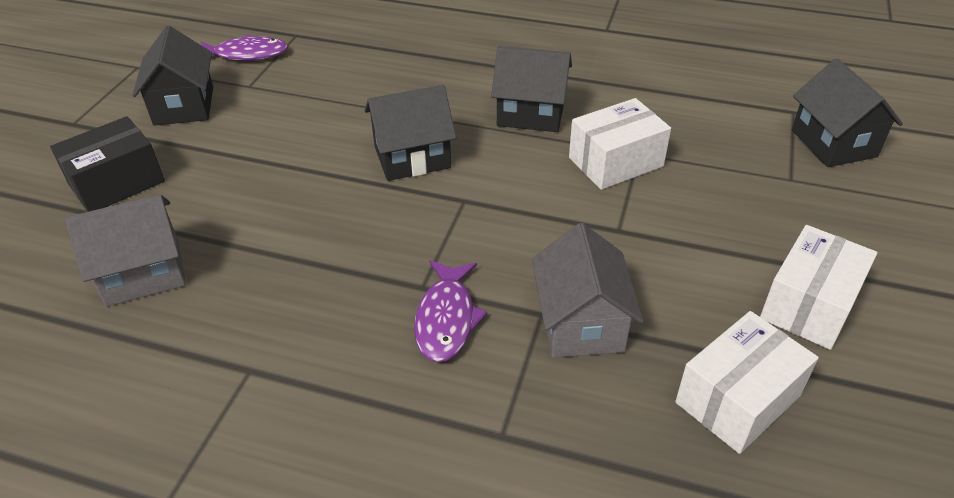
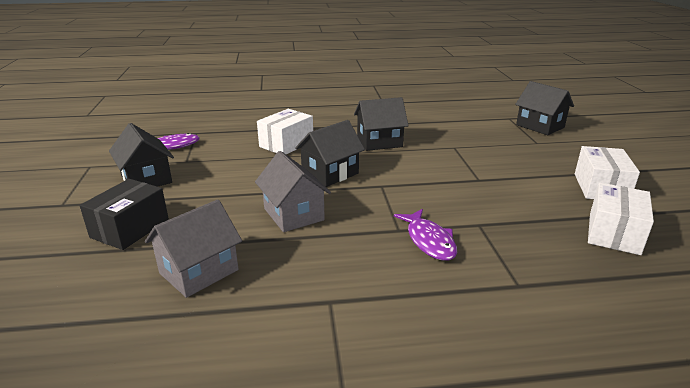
camera: 25 degrees left, 15 degrees down
(581, 323) = (504, 223): grey house -> grey house (293, 214)
(615, 162) = (446, 153): white box -> white box (286, 144)

